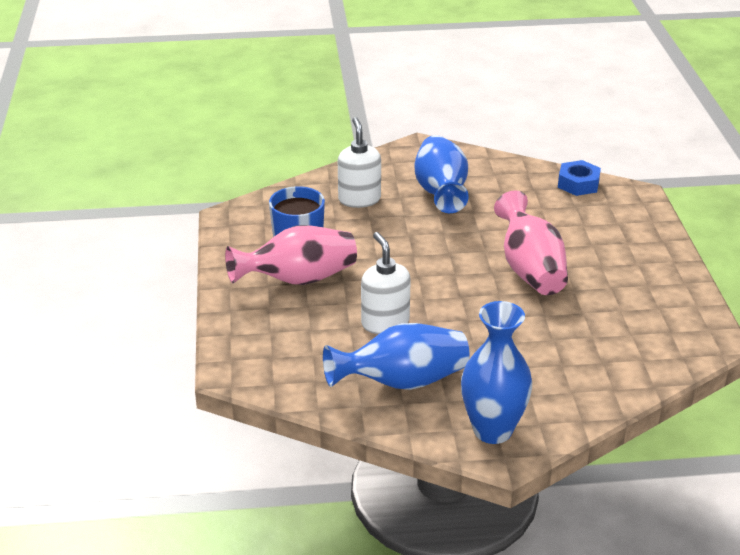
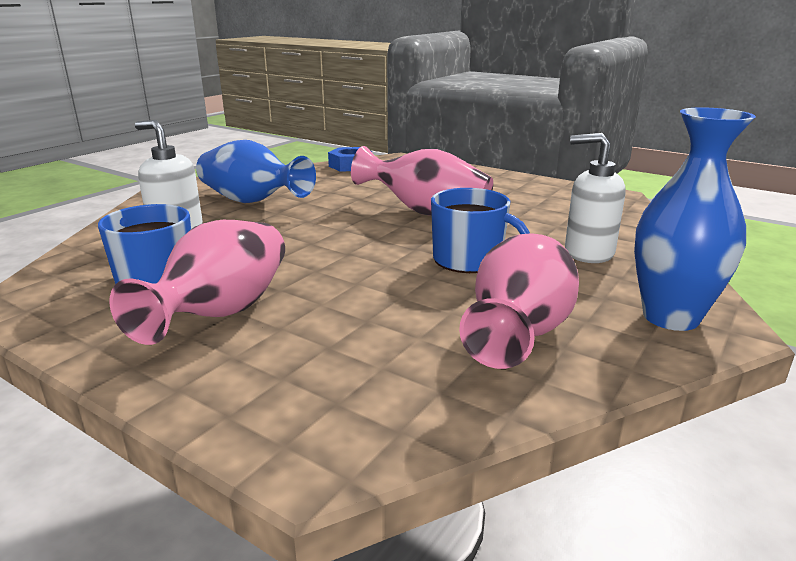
camera: 50 degrees left, 10 degrees down
(385, 323) = (395, 297): white soap dispenser -> white soap dispenser (588, 253)
(402, 382) = (520, 331): blue vase -> pink vase
(472, 325) = (469, 260): none -> blue mug

